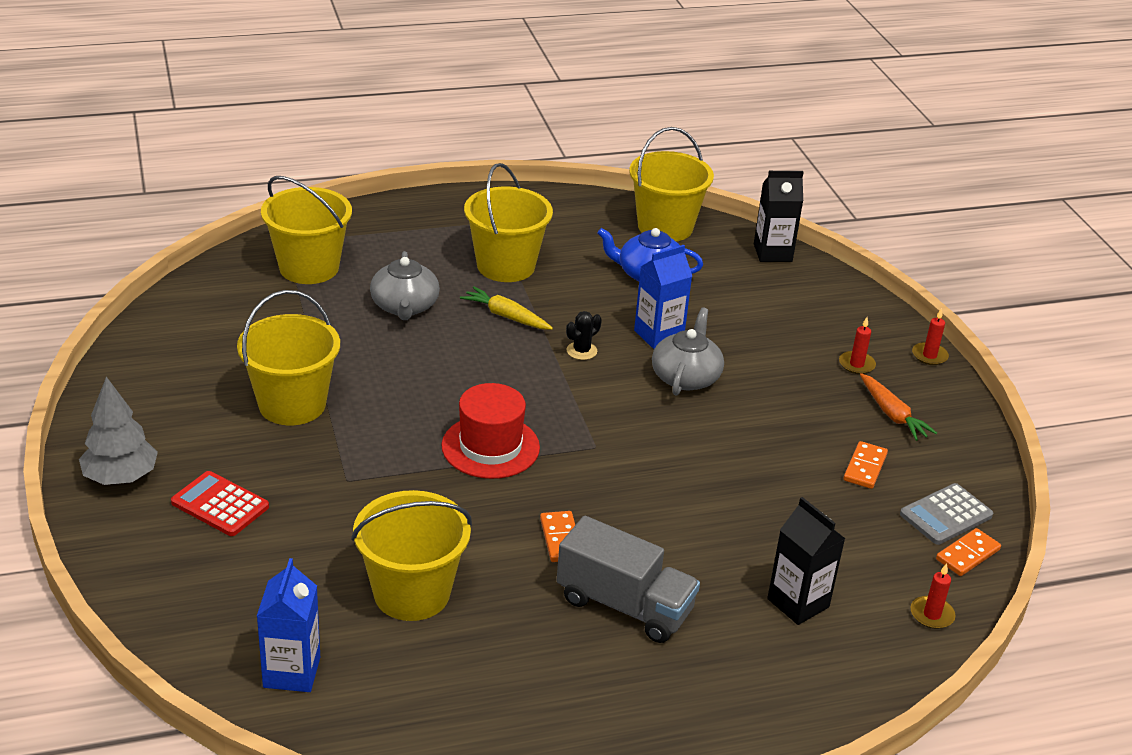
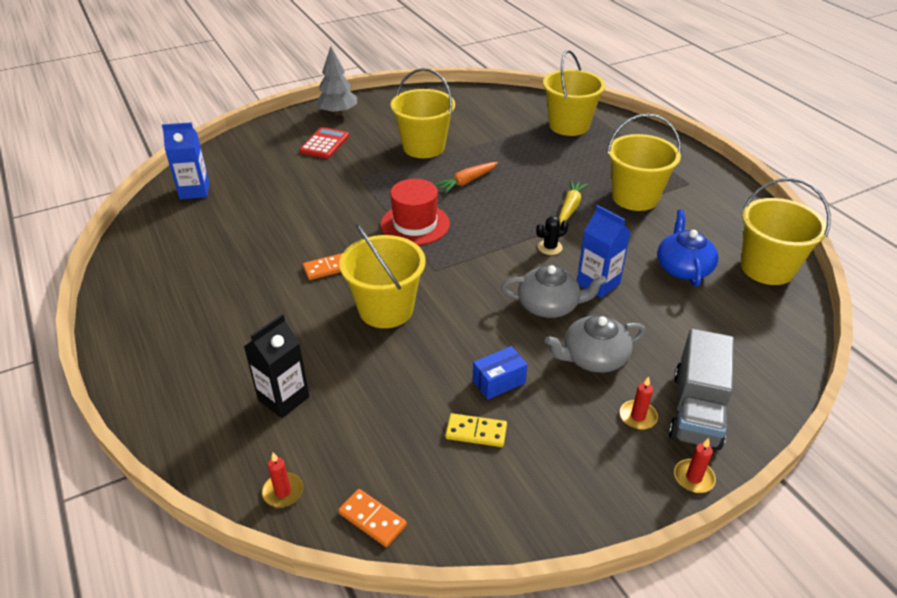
camera: 80 degrees right, 5 degrees up
(404, 306) = (551, 166): grey teapot -> grey teapot (593, 357)
(411, 593) = (263, 218): yellow bucket -> yellow bucket (386, 309)
(581, 351) = (550, 247): black cactus -> black cactus turned 60 degrees counterclockwise
(624, 605) = (266, 305): grey truck -> grey truck (696, 409)
(772, 253) = (787, 340): black carton -> none
(797, 438) = (499, 382): none -> blue box
(865, 467) = (476, 432): orange domino -> yellow domino
(892, 414) = (570, 449): orange carrot -> orange carrot (467, 181)
(946, 515) = (427, 499): grey calculator -> none

